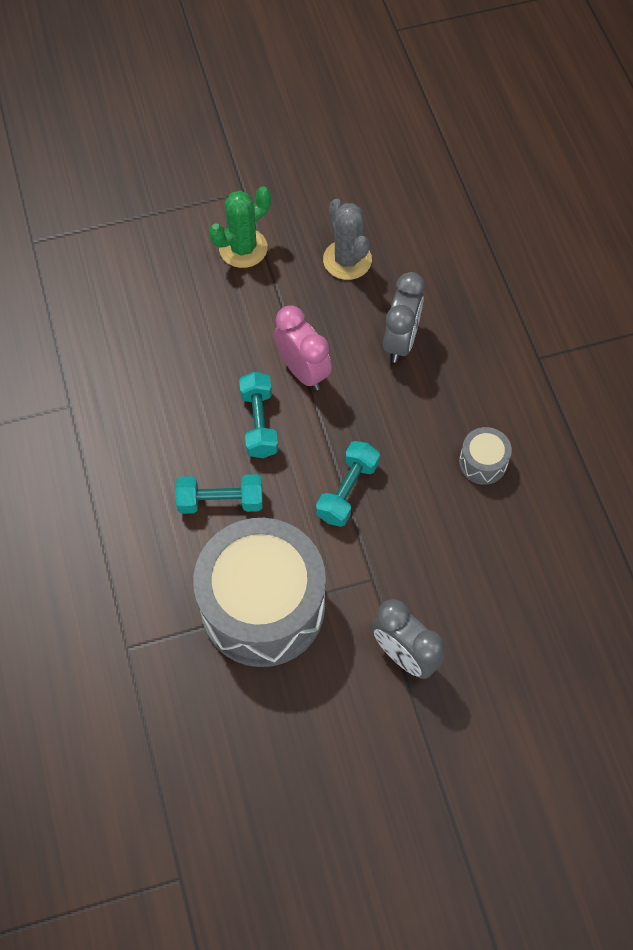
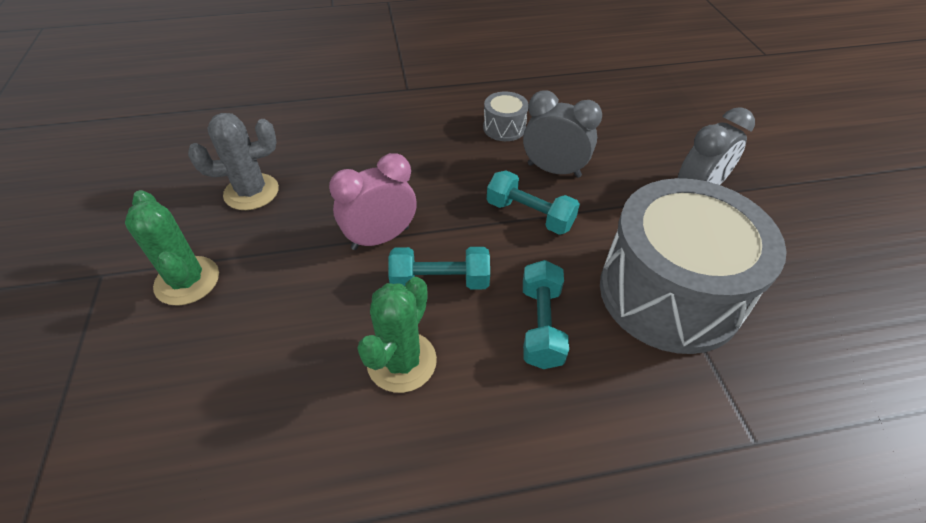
camera: 85 degrees left, 15 degrees down
(181, 406) = (402, 361): none -> green cactus
(400, 341) = (365, 163): grey clock -> grey clock (554, 170)

